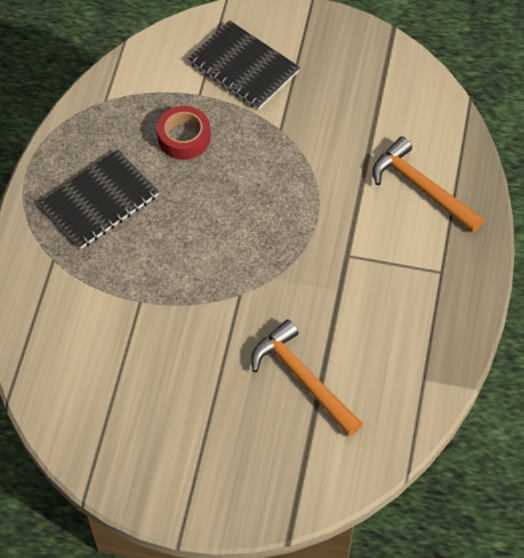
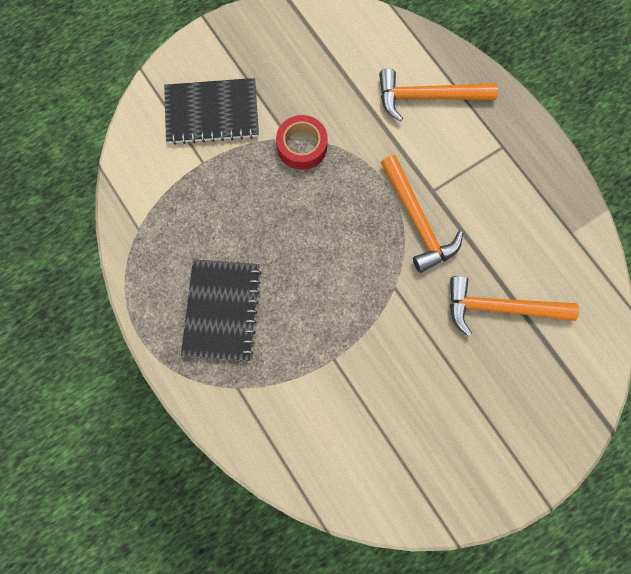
camera: 45 degrees left, 15 degrees up
(184, 138) = (228, 205): red tape -> red tape (302, 146)
(310, 265) = (417, 221): none -> orange hammer

